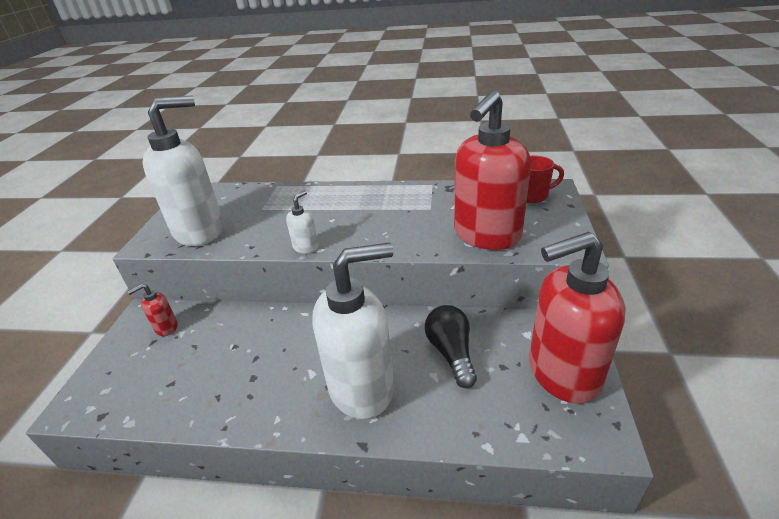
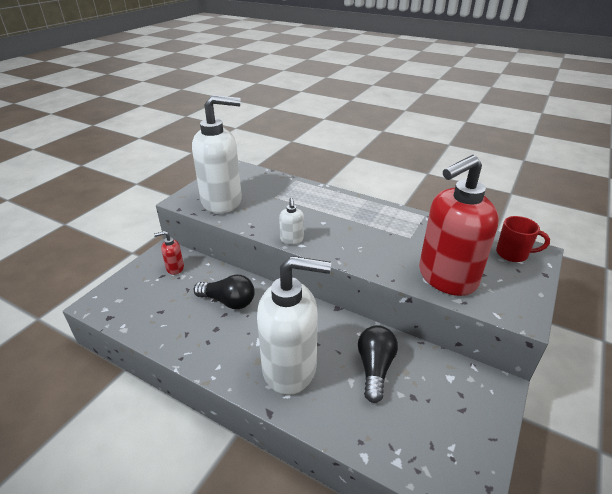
camera: 20 degrees right, 0 degrees up
(253, 342) = (228, 301): none -> black light bulb
(306, 247) = (292, 239): white soap dispenser -> white soap dispenser turned 120 degrees clockwise
(562, 373) = (463, 424): red soap dispenser -> none

